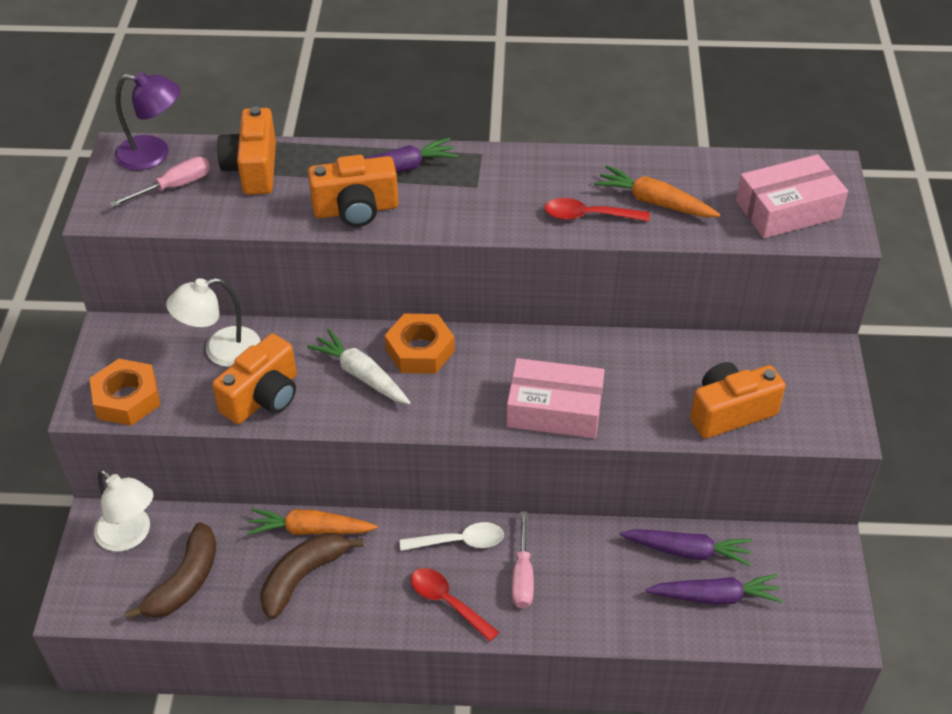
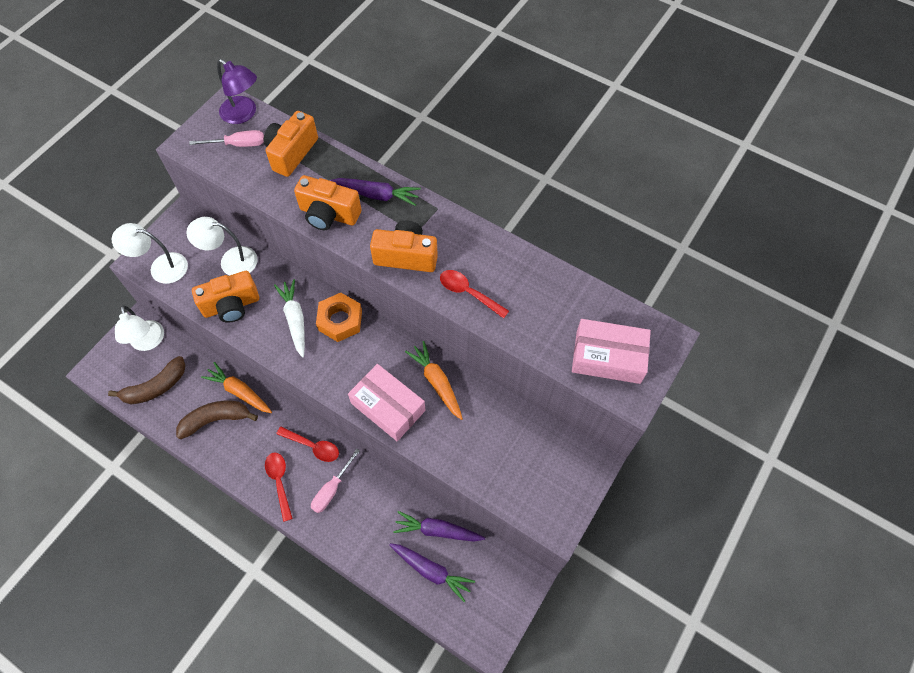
camera: 30 degrees right, 15 degrees up
(127, 399) = (161, 267): orange nut -> white lamp
(459, 541) = (313, 446): white spoon -> red spoon
(654, 202) = (520, 304): orange carrot -> orange carrot (437, 382)
(687, 551) = (437, 530): purple carrot -> purple carrot turned 150 degrees clockwise
(730, 412) = (494, 470): orange camera -> orange camera (406, 256)

